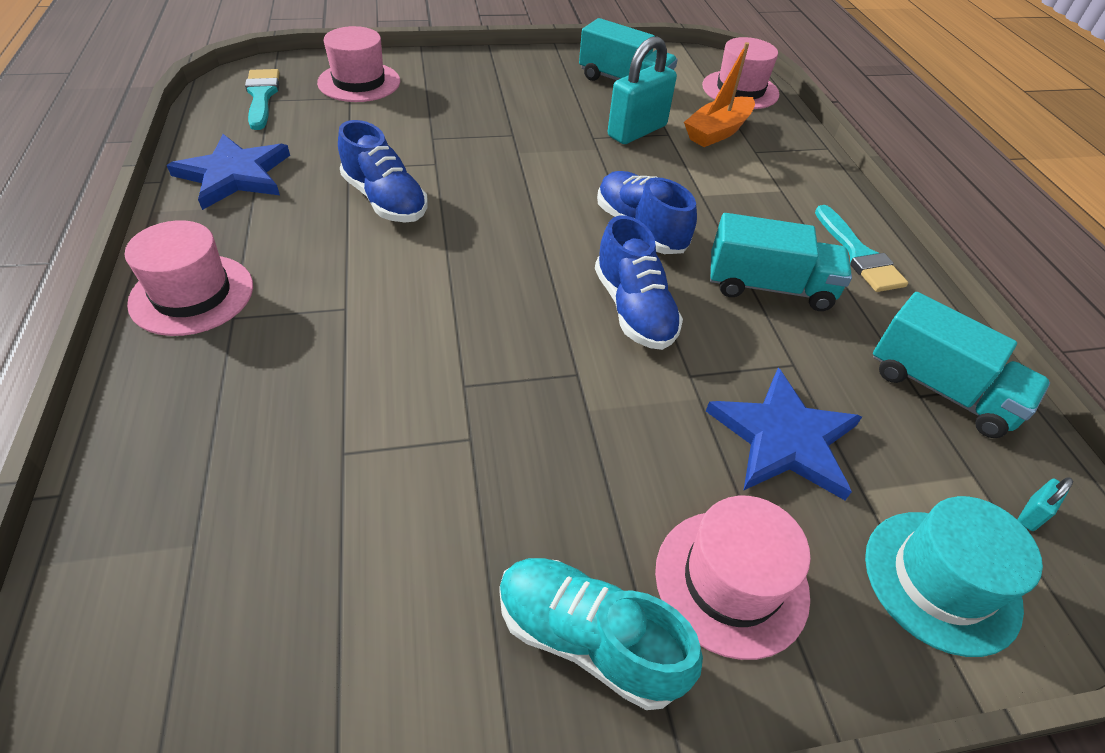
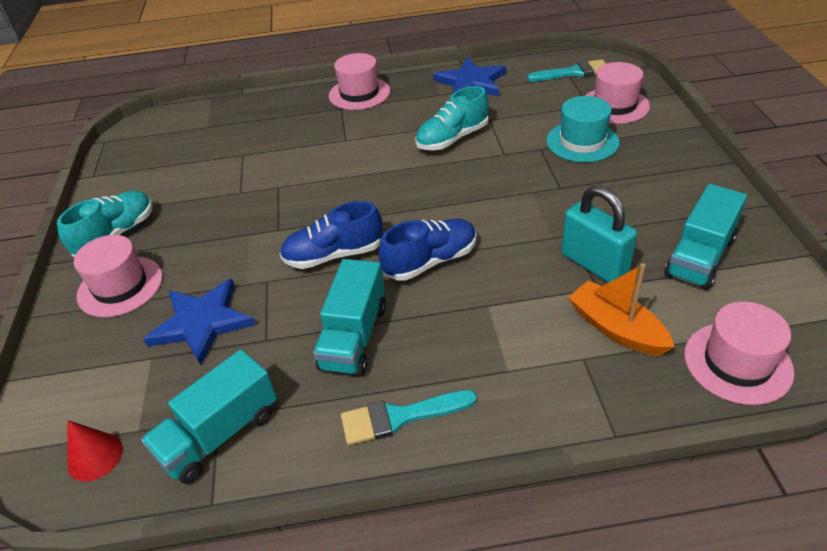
camera: 100 degrees right, 5 degrees down
(385, 200) = (452, 138): blue shoe -> turquoise shoe
(941, 580) = (78, 383): turquoise hat -> turquoise hat (582, 141)
(1031, 514) = (95, 456): turquoise padlock -> red cone

